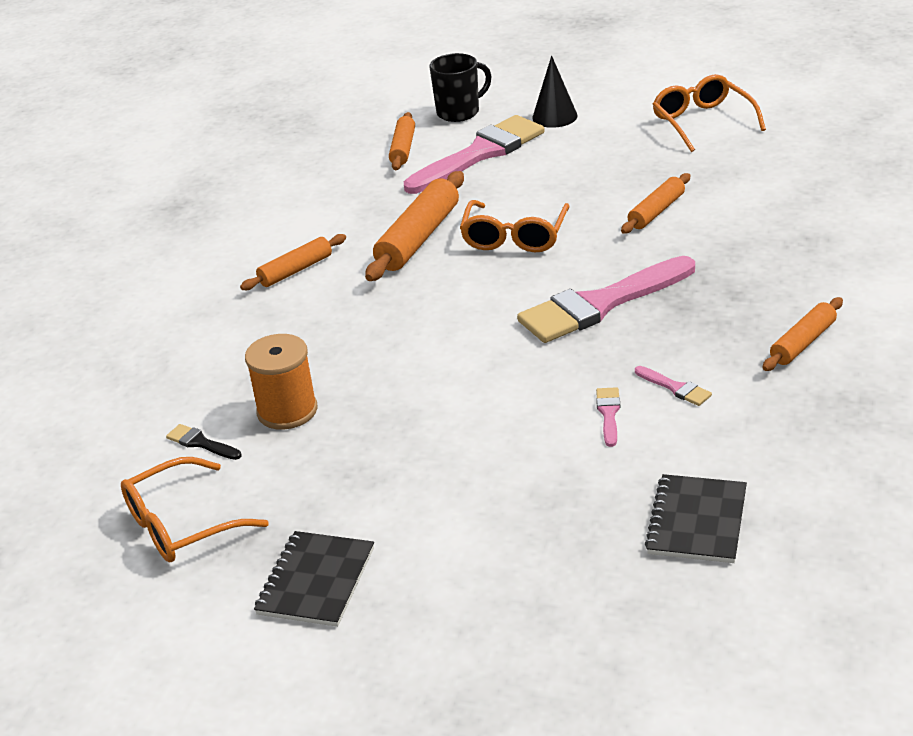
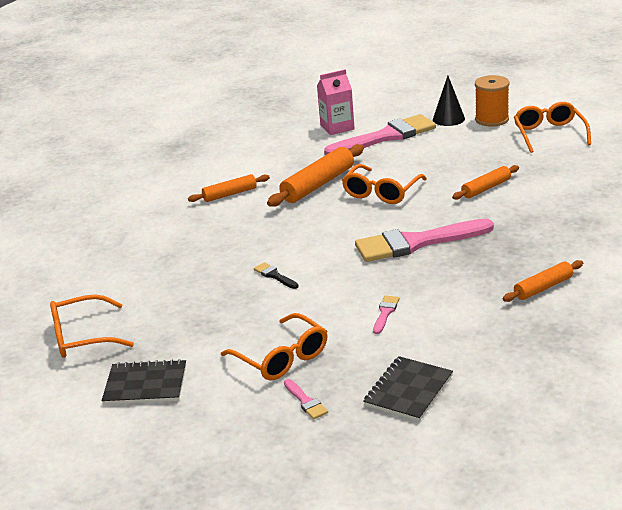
camera: 15 degrees right, 5 degrees down
(201, 443) = (118, 290): black brush -> black brush (274, 276)
(287, 411) = (180, 279): orange spool -> orange spool (492, 119)
(316, 581) = (145, 385): black notebook -> black notebook turned 60 degrees clockwise
(403, 148) = (337, 127): orange rolling pin -> pink carton
(459, 112) = (386, 109): black mug -> none
(496, 505) = (282, 358): none -> orange glasses
(675, 388) = (439, 303): pink brush -> pink brush (306, 401)

